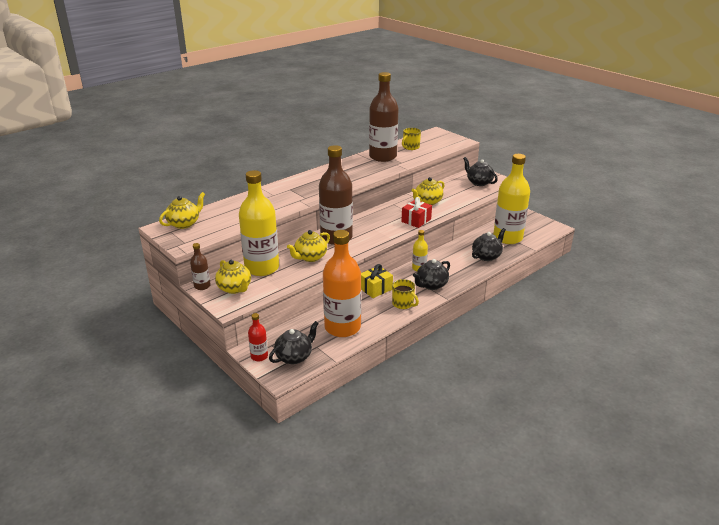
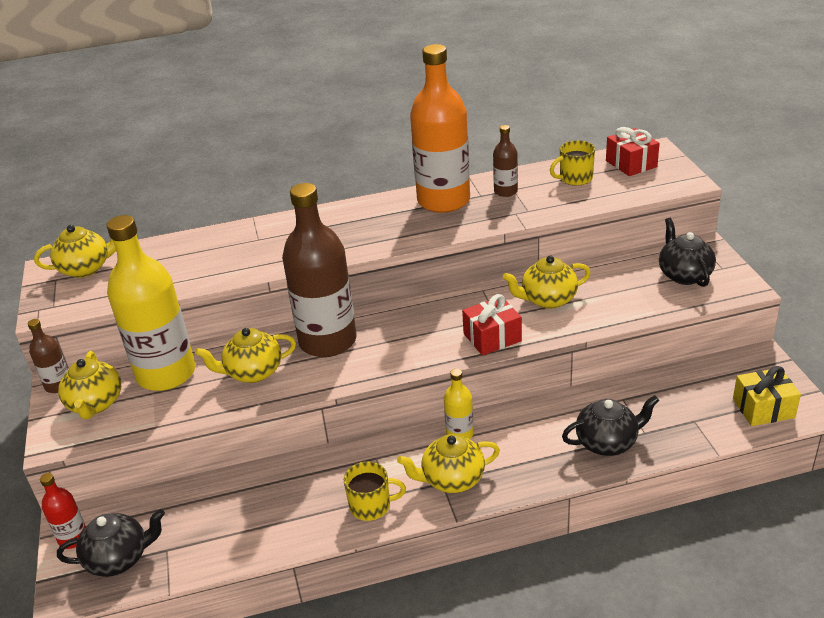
camera: 30 degrees right, 5 degrees up
(342, 327) = (235, 523): orange bottle -> orange bottle (443, 201)
(375, 289) = (351, 457): yellow gift -> yellow gift (763, 408)
(382, 157) = (505, 191): brown bottle -> brown bottle, size x0.45
(403, 304) = (371, 506): yellow mug -> yellow mug turned 75 degrees counterclockwise
(431, 138) = (631, 164): none -> red gift
(431, 285) = (452, 479): black teapot -> yellow teapot
(507, 238) = (683, 409): yellow bottle -> none

